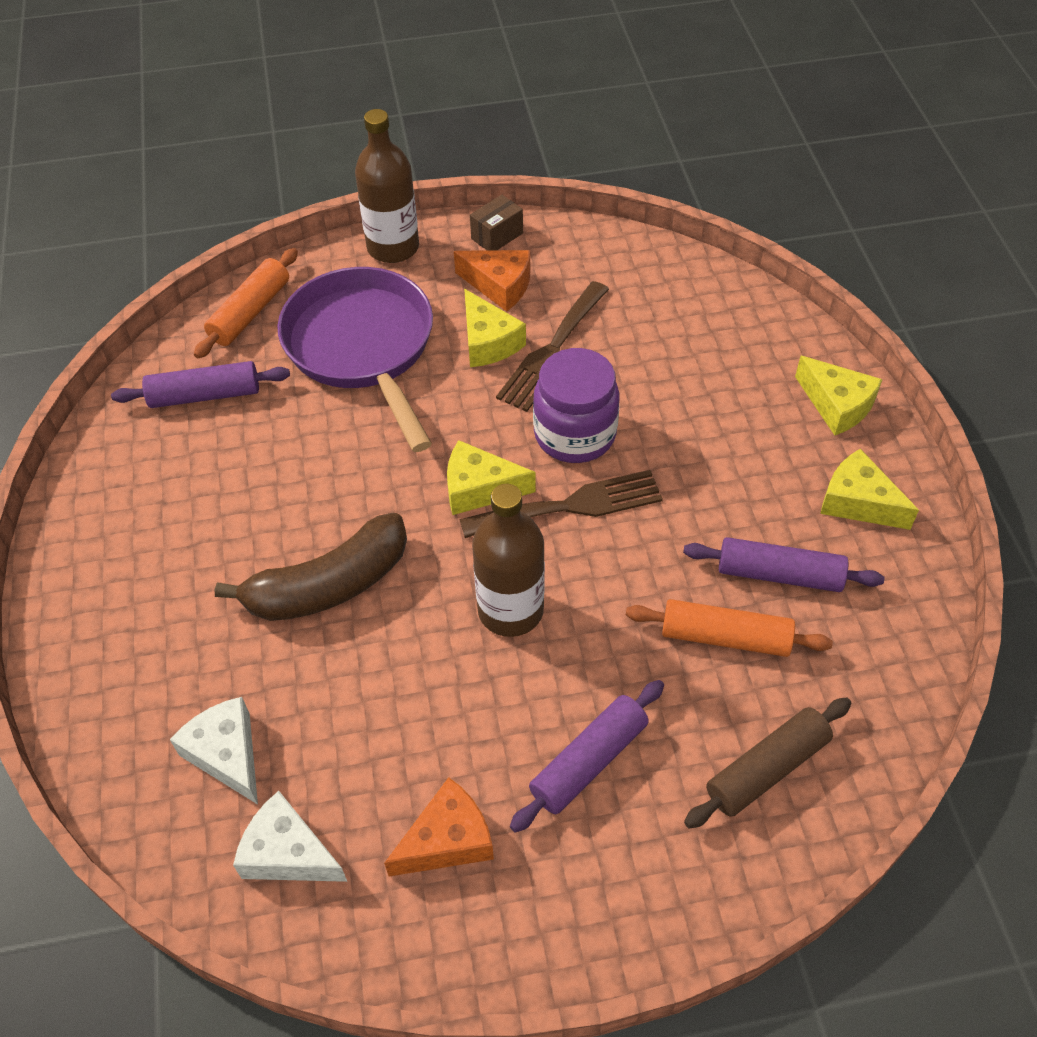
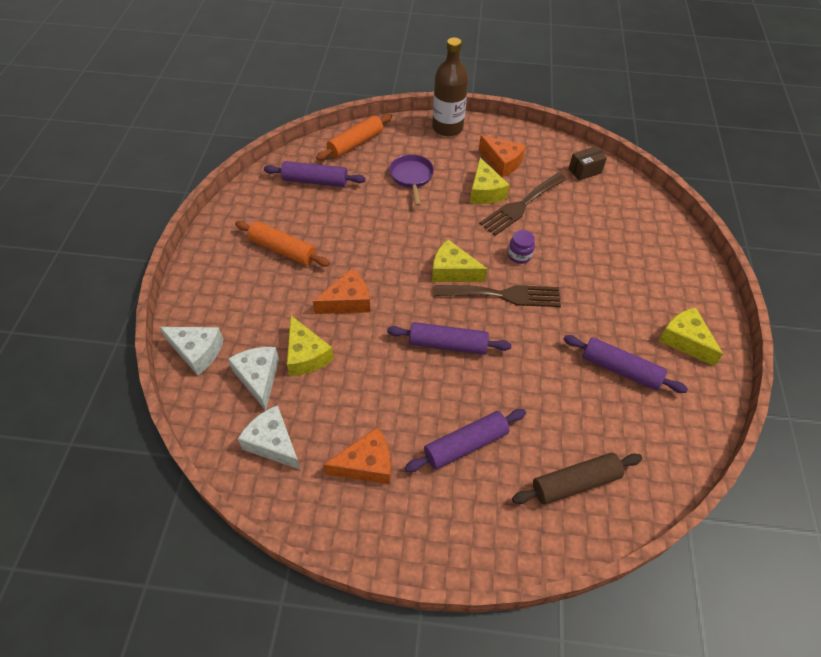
camera: 15 degrees right, 0 degrees up
(108, 741) = (197, 351): none -> white cheese
(328, 585) = (347, 301): brown banana -> orange cheese
(363, 347) = (412, 177): purple pan -> purple pan, size x0.49
(497, 236) = (510, 135): brown box -> brown box (584, 171)
(510, 610) = (448, 344): brown bottle -> purple rolling pin
(575, 434) = (519, 255): purple jar -> purple jar, size x0.48
(725, 637) = (574, 397): orange rolling pin -> orange rolling pin (283, 250)
(837, 405) = (689, 280): yellow cheese -> yellow cheese (306, 355)

